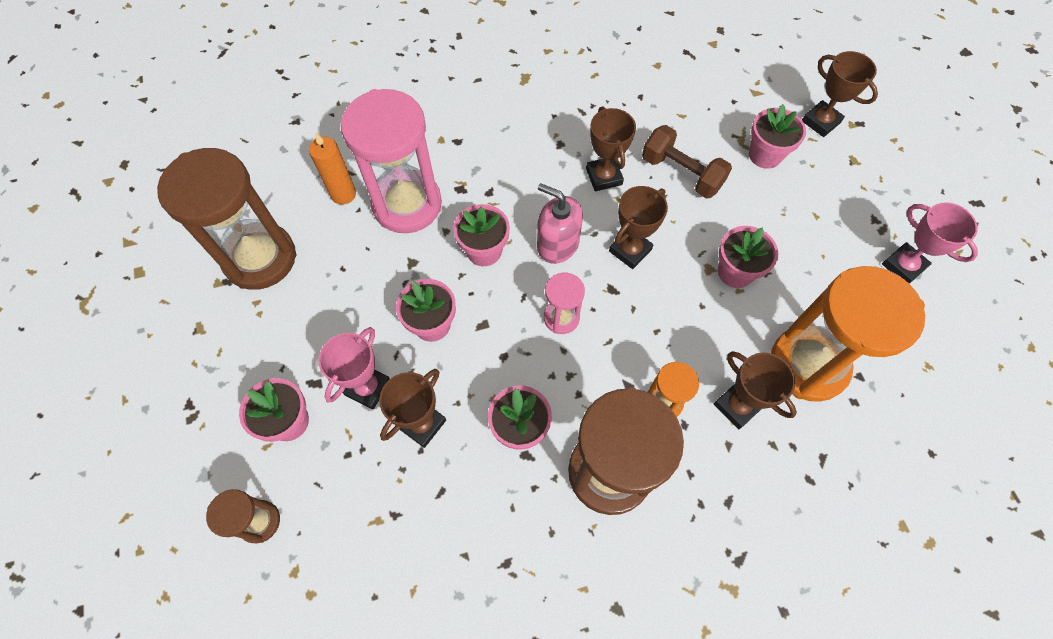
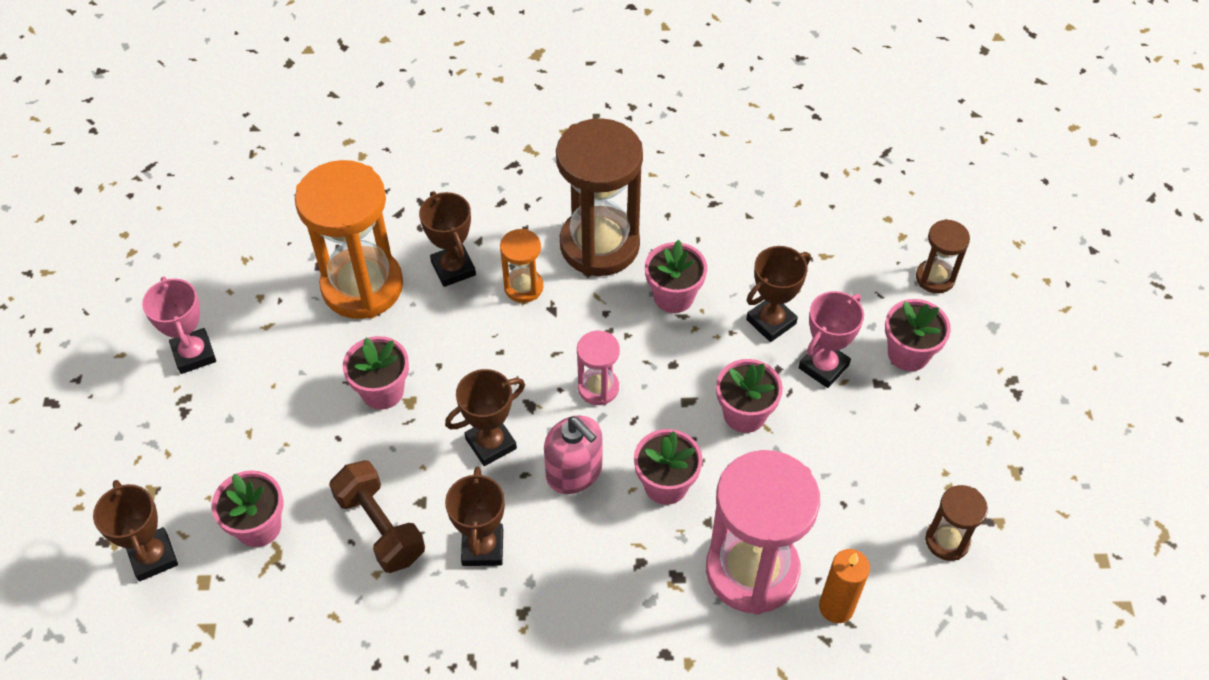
camera: 165 degrees left, 10 degrees down
(260, 258) = (947, 541): brown hourglass -> brown hourglass, size x0.48

